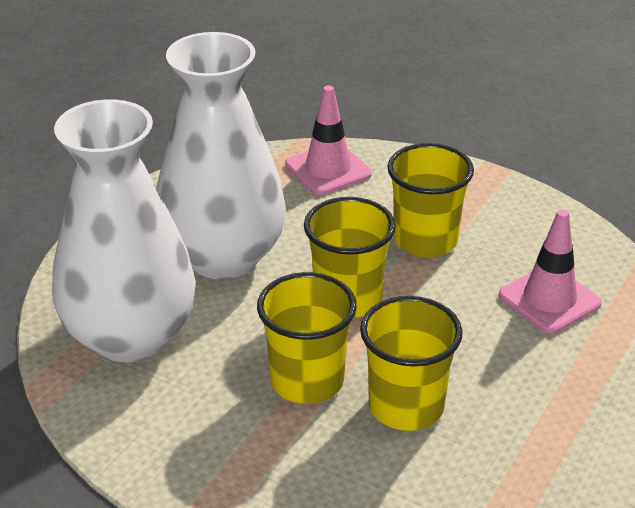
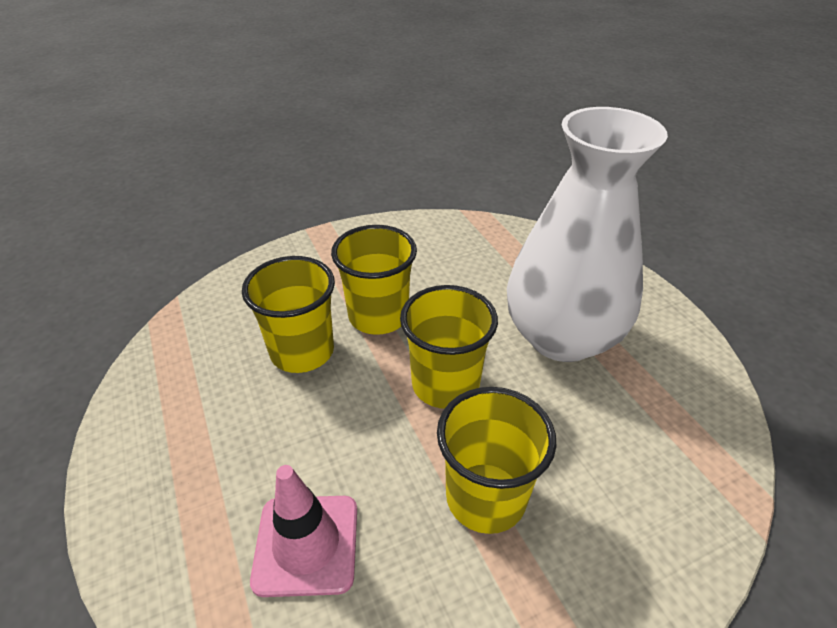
camera: 125 degrees right, 5 degrees up
(130, 336) = (499, 259): white vase -> none
(328, 170) = (679, 489): pink traffic cone -> none

